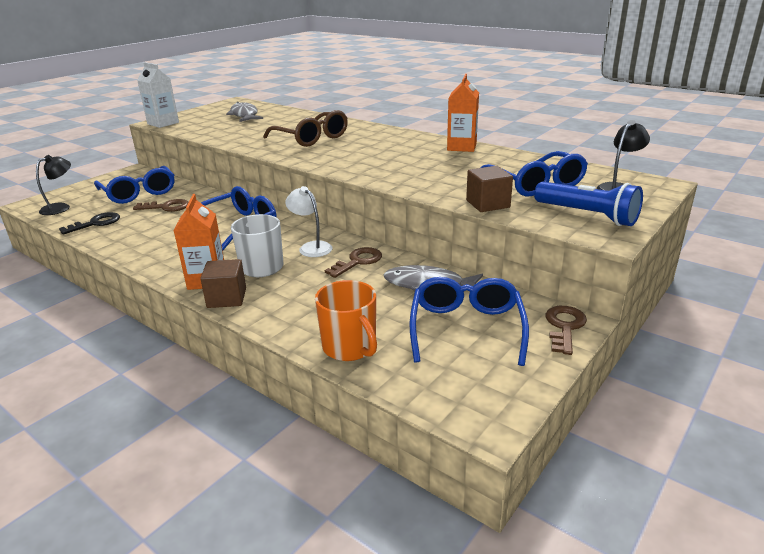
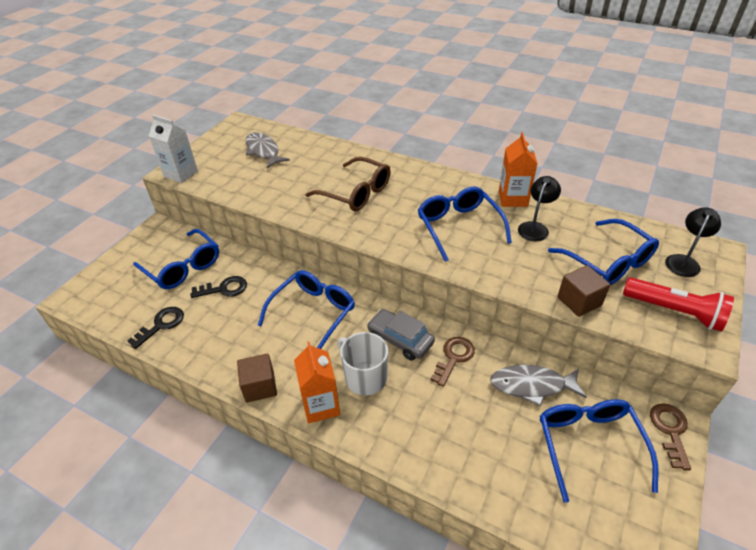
camera: 10 degrees left, 15 degrees up
(61, 207) = (109, 301): black lamp -> black lamp (535, 227)
(166, 207) = (224, 289): brown key -> black key
(227, 298) = (353, 431): brown cube -> brown cube (260, 386)
(311, 247) = (400, 340): white lamp -> grey car
(350, 347) = (498, 488): orange mug -> none
(396, 159) = (459, 227): none -> blue glasses
(587, 215) = (674, 312): blue flashlight -> red flashlight

